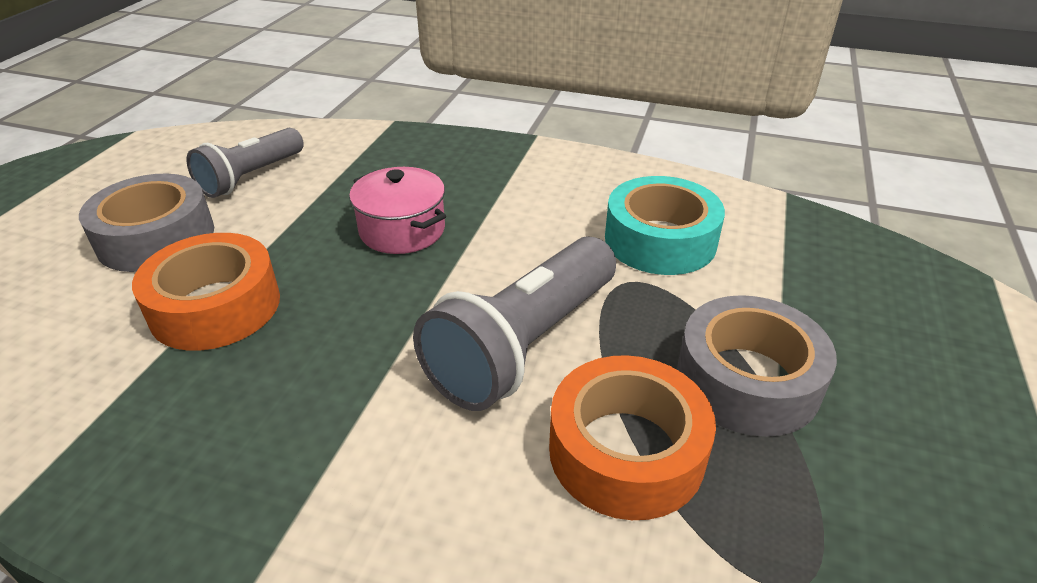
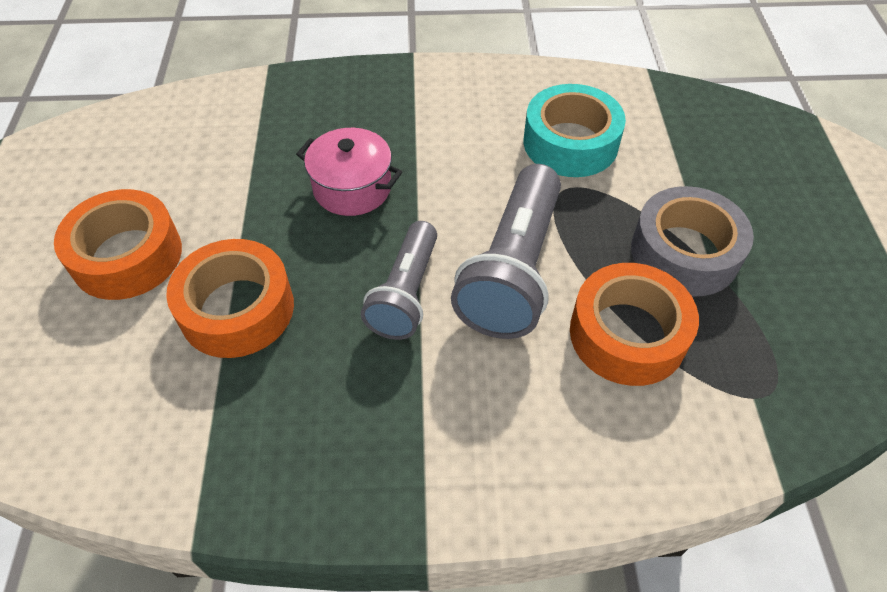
camera: 20 degrees left, 15 degrees up
(156, 237) = (127, 256): grey tape -> orange tape
(251, 177) = (171, 165): grey flashlight -> grey flashlight (405, 293)

